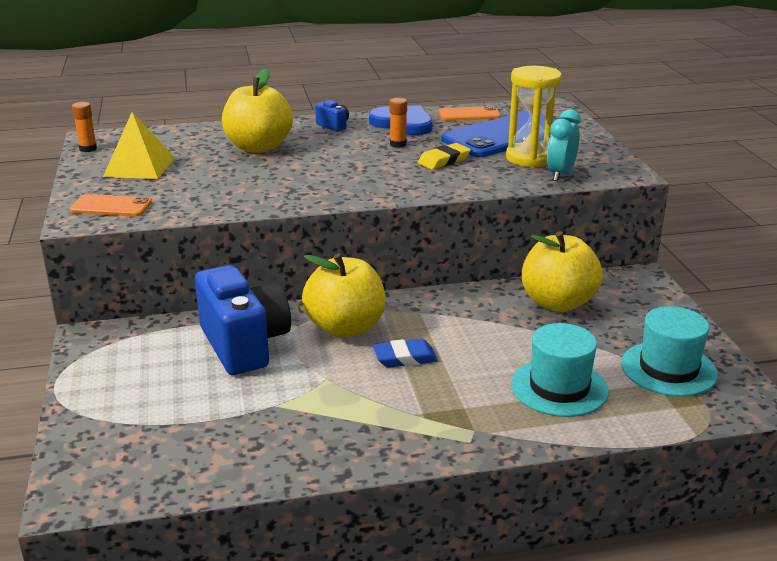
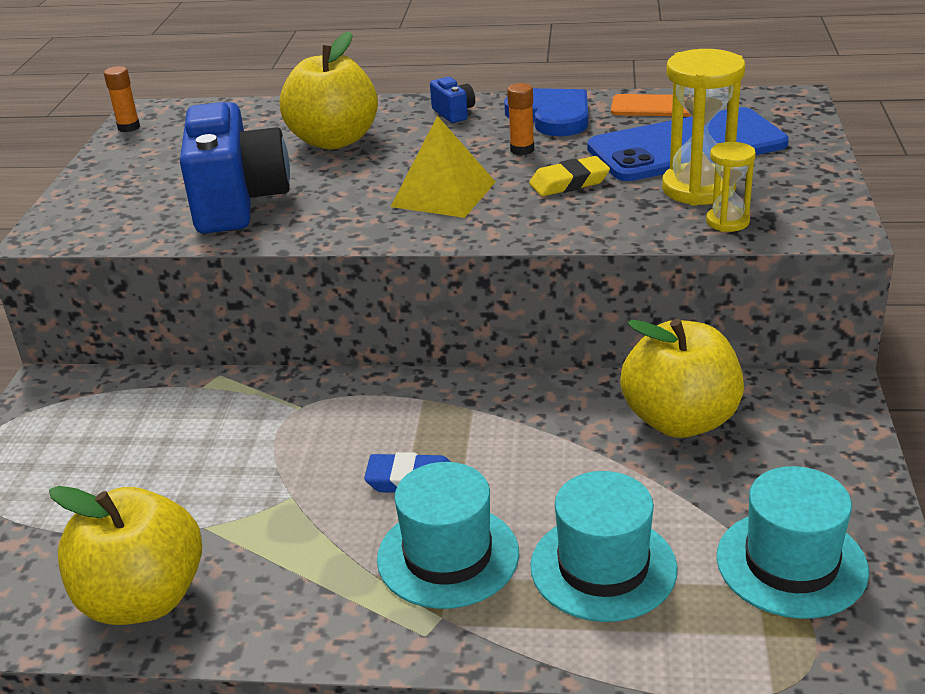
camera: 20 degrees right, 5 degrees up
(111, 206) = (97, 217): orange phone -> none
(139, 167) = (169, 159): yellow pyramid -> yellow pyramid (443, 194)
(244, 345) = (218, 426): blue camera -> blue camera (238, 203)
(345, 328) = (360, 419): yellow apple -> yellow apple (143, 599)
(457, 396) = (448, 556): none -> turquoise hat
(560, 174) = (727, 222): turquoise clock -> yellow hourglass

